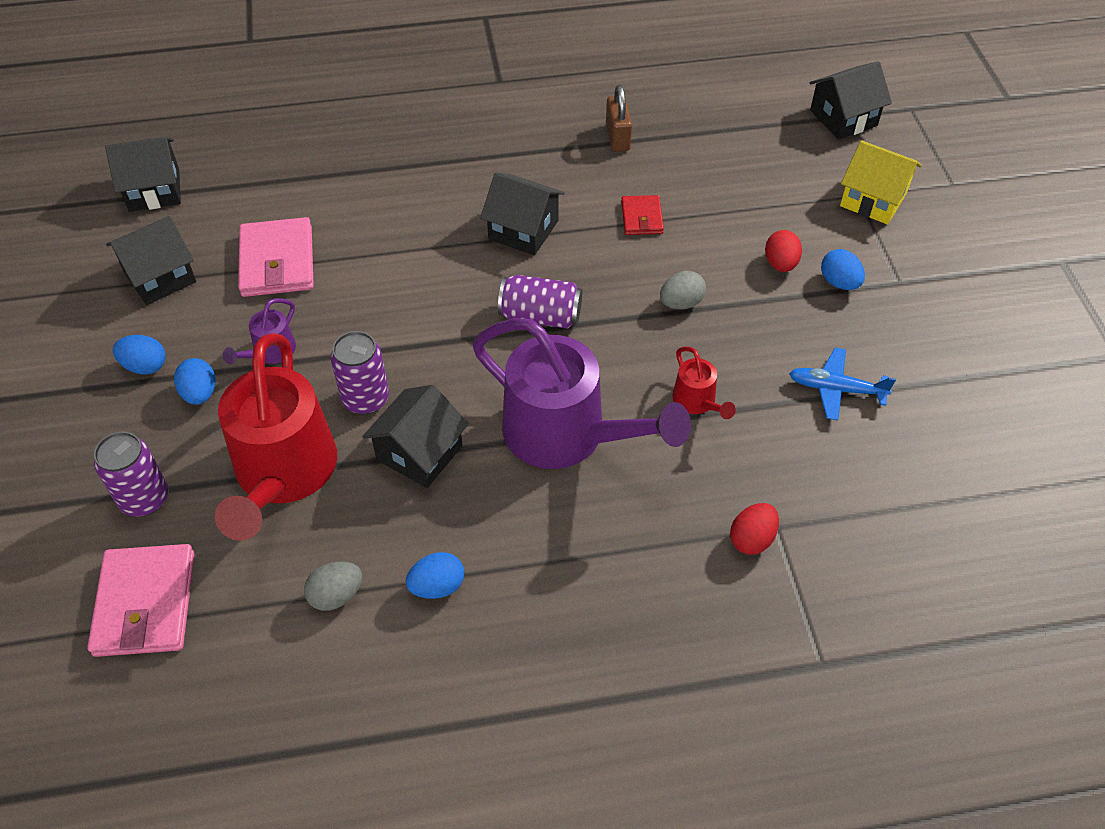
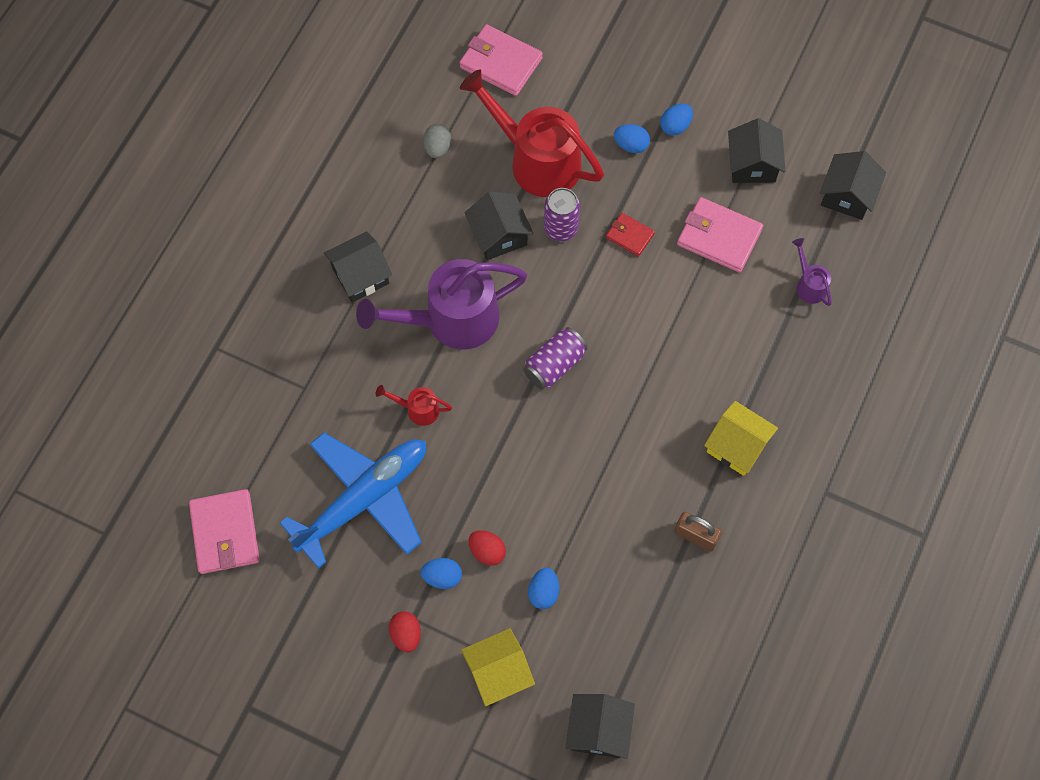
camera: 125 degrees right, 15 degrees up
(144, 499) = (571, 88): purple can -> none
(270, 352) = (637, 196): purple watering can -> purple watering can (809, 284)
(437, 586) = (405, 196): blue egg -> blue egg (543, 592)
(505, 149) = (737, 446): none -> yellow house
(523, 230) = (642, 404): black house -> black house (360, 275)
(641, 218) = (598, 491): red wallet -> red wallet (630, 236)
(681, 303) = (501, 459): grey egg -> none
(752, 539) = (308, 369): red egg -> red egg (406, 634)
(836, 389) = (364, 499): blue plane -> blue plane, size x2.17
(1002, 490) = (225, 533): none -> pink wallet

